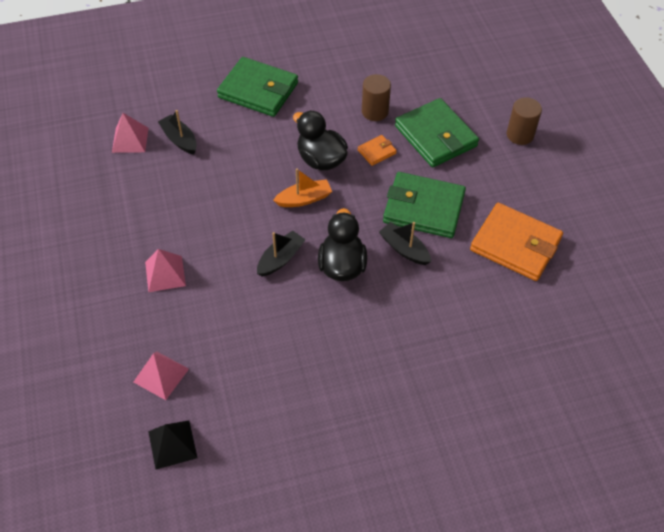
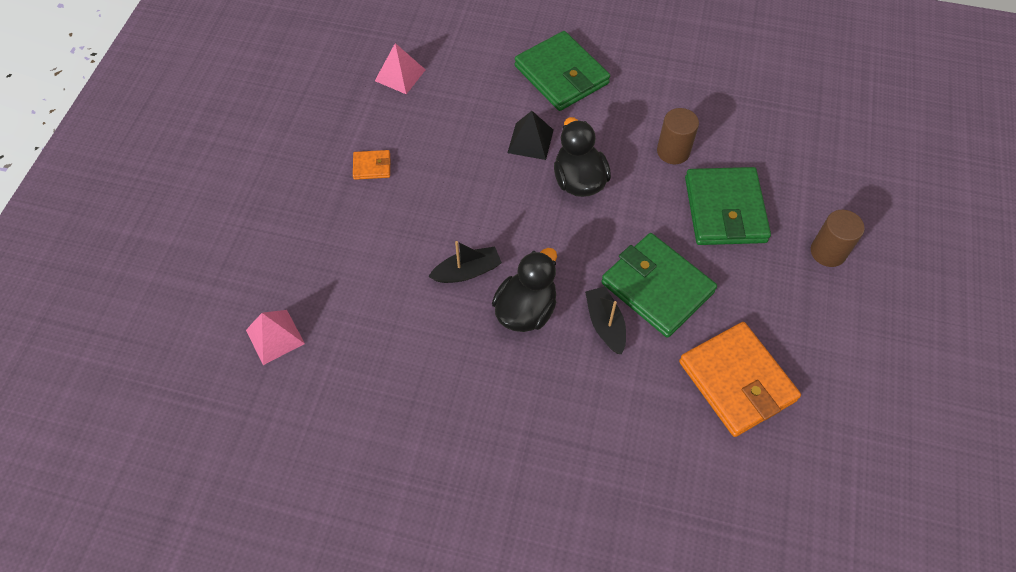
camera: 30 degrees right, 5 degrees up
(165, 274) = (345, 232): pink pyramid -> none
(172, 444) = (240, 414): black pyramid -> black pyramid (530, 141)
(179, 139) = (448, 95): black boat -> none
(304, 199) = (533, 217): orange boat -> none
(376, 152) = (645, 198): orange wallet -> orange wallet (372, 166)

